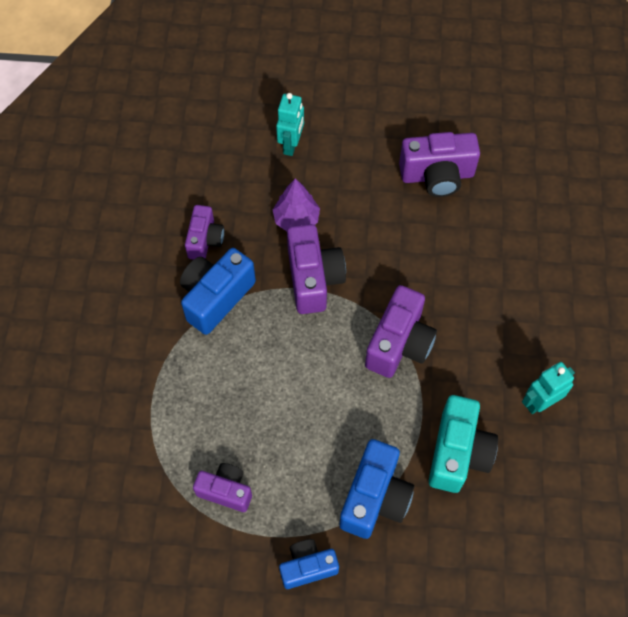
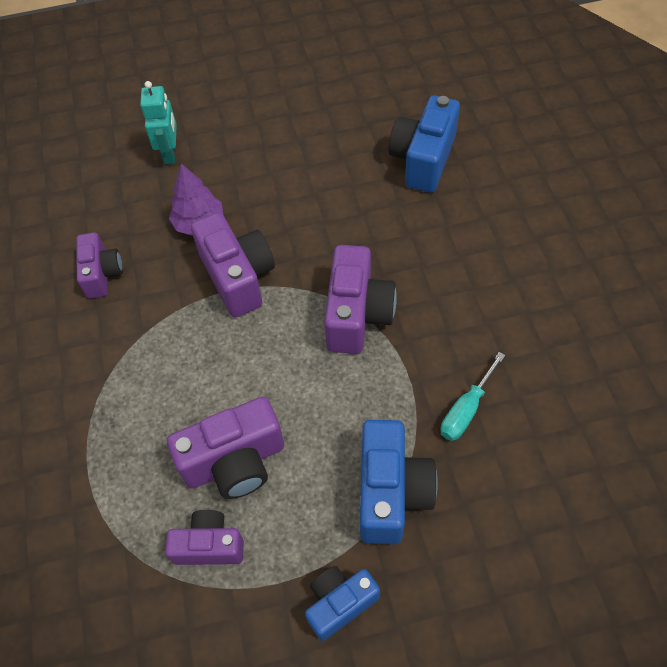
camera: 15 degrees left, 5 degrees down
(216, 297) = (132, 330): blue camera -> blue camera (423, 159)
(437, 175) = (336, 139): purple camera -> purple camera (235, 462)
(458, 453) = (466, 409): turquoise camera -> turquoise screwdriver
(540, 402) = (533, 327): turquoise robot -> none

